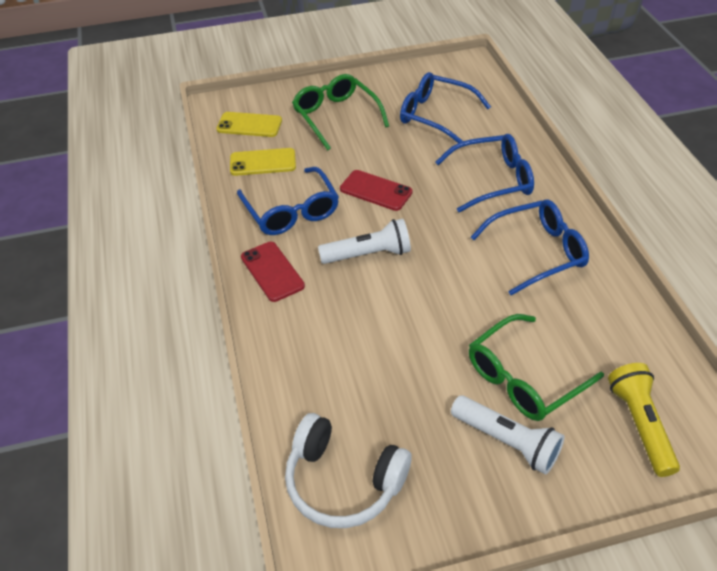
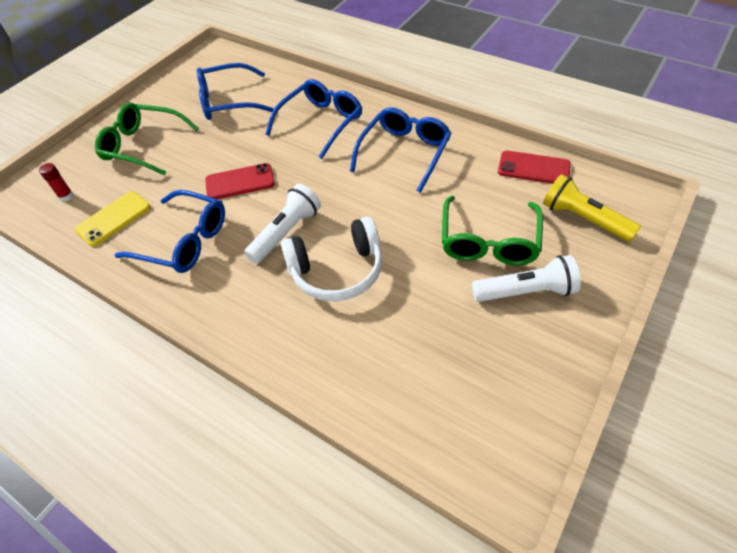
camera: 40 degrees left, 5 degrees up
(249, 125) = (66, 196): yellow phone -> red glue stick
(272, 271) = (220, 299): red phone -> red phone (533, 168)
(343, 482) = (456, 414): white headphones -> white headphones (337, 271)

